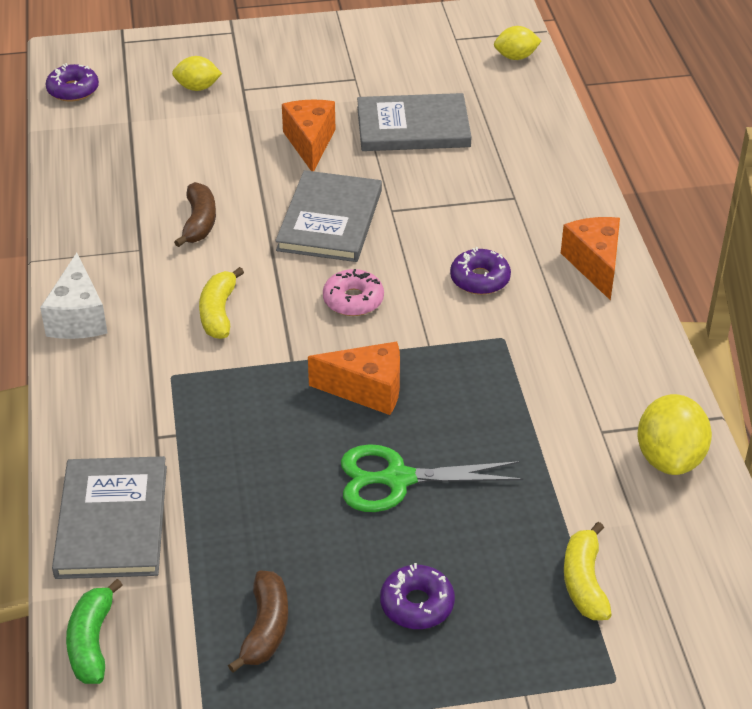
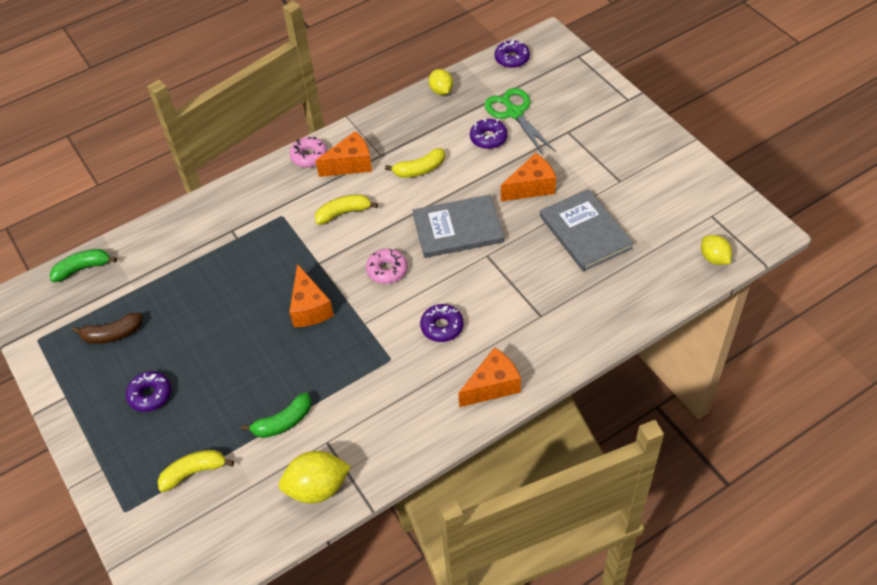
camera: 70 degrees right, 10 degrees up
(78, 318) = (309, 156): white cheese -> pink donut
(112, 521) = (164, 240): grey book -> none
(132, 281) = (350, 164): none -> orange cheese
(196, 150) = (488, 138): none -> purple donut
(197, 88) = (553, 110): yellow lemon -> yellow lemon (441, 91)
(199, 222) = (419, 169): brown banana -> yellow banana
(397, 479) = (242, 350): green scissors -> green scissors (514, 113)
(548, 466) = (283, 422): none -> green banana

